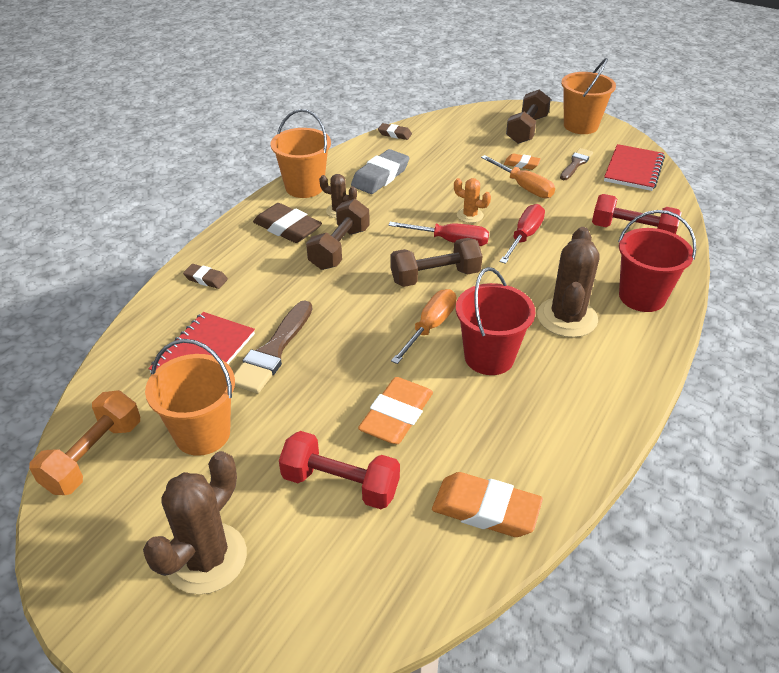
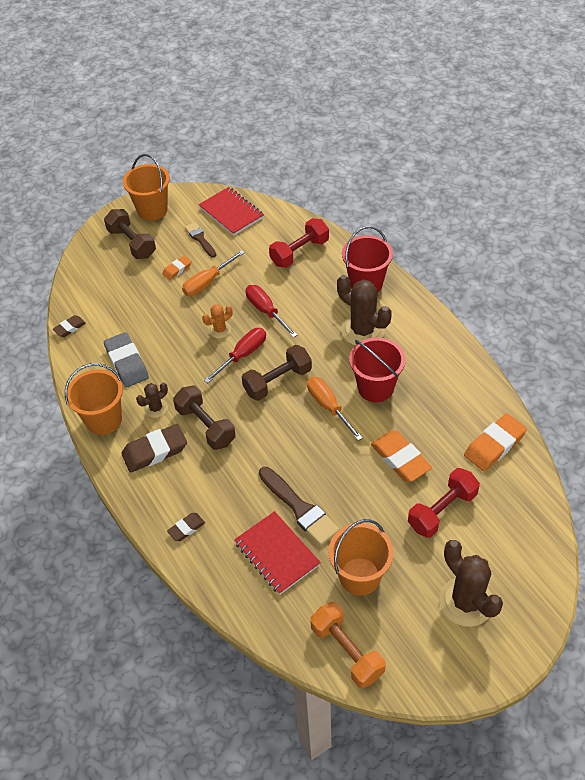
camera: 60 degrees left, 10 degrees up
(435, 277) = (277, 381): brown dumbbell -> brown dumbbell turned 45 degrees clockwise
(524, 187) = (207, 282): orange screwdriver -> orange screwdriver turned 150 degrees clockwise

